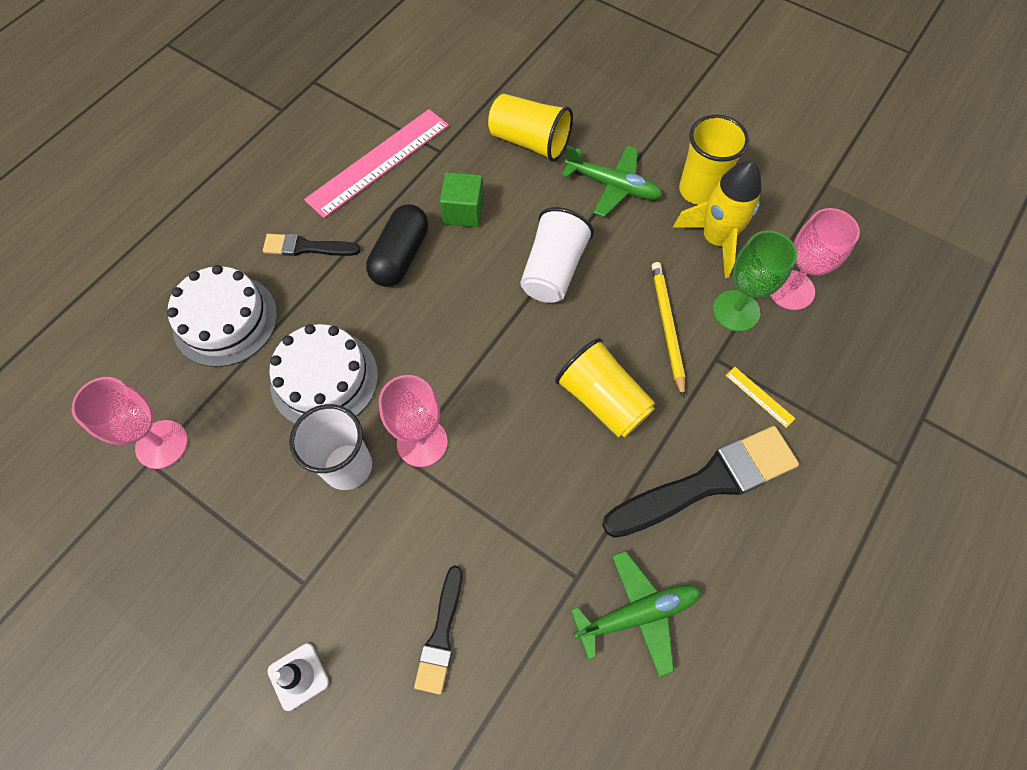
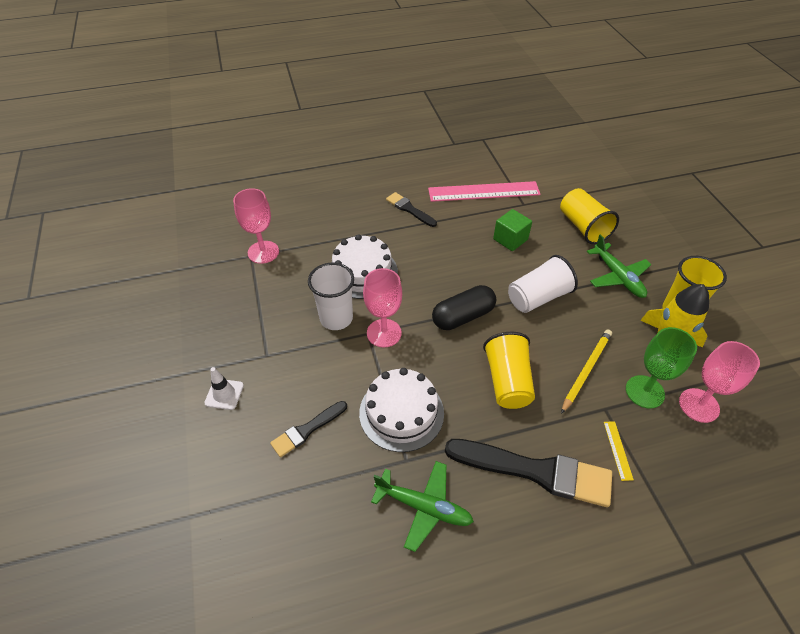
camera: 40 degrees right, 15 degrees down
(225, 320) = (340, 218): white cake -> white cake (401, 412)
(400, 256) = (455, 240): black capsule -> black capsule (463, 316)

